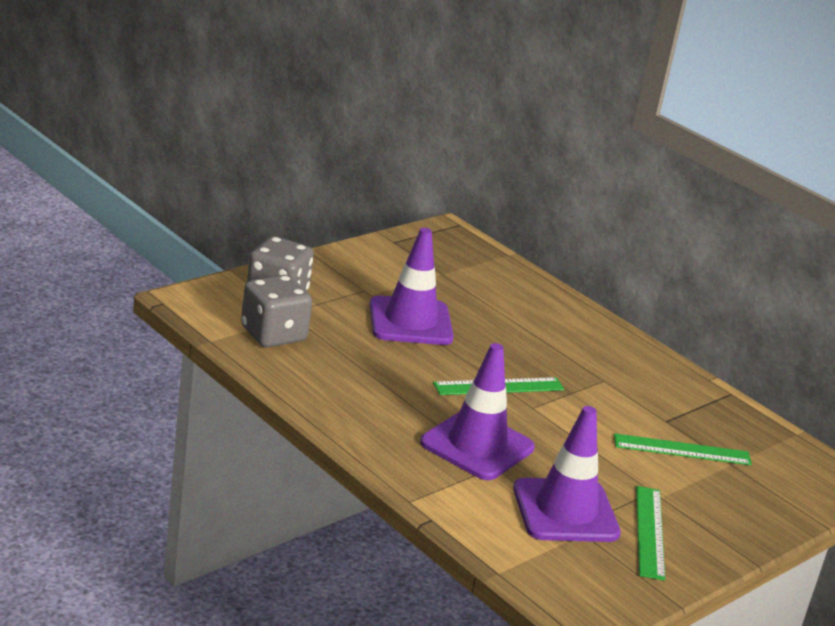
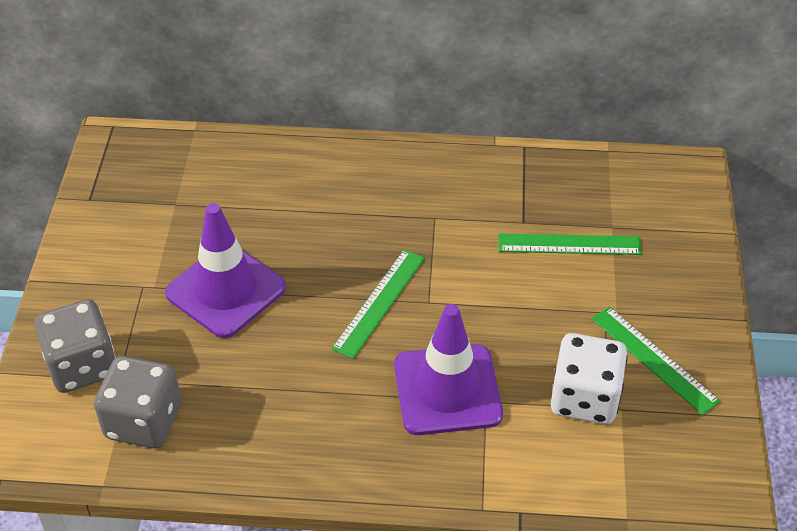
camera: 40 degrees left, 20 degrees up
(565, 511) = (584, 398): purple traffic cone -> white dice
(682, 450) = (569, 244): green ruler -> green ruler turned 45 degrees clockwise

